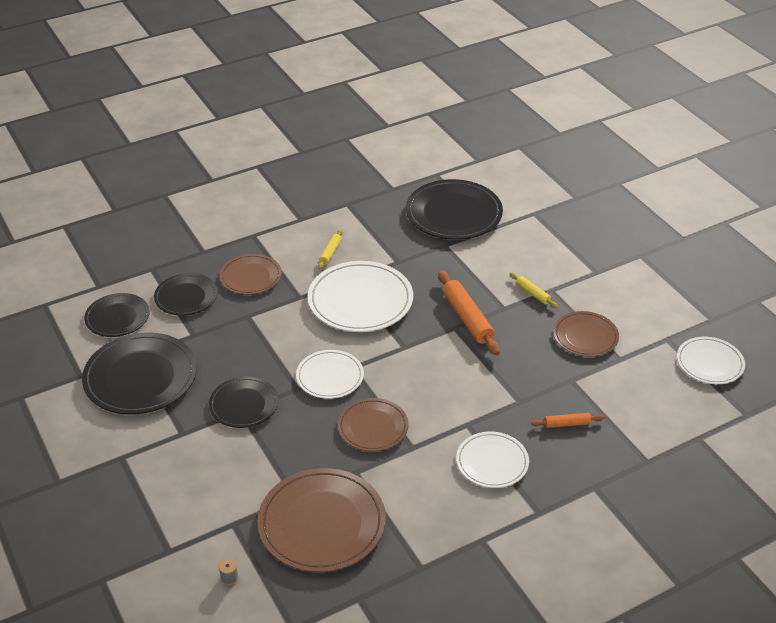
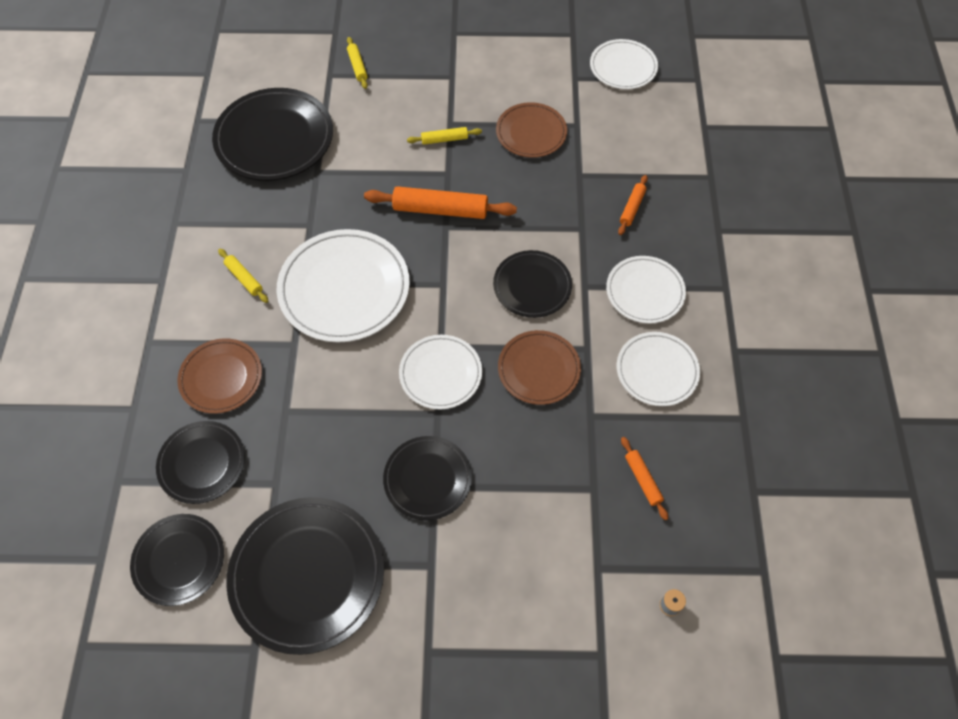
camera: 60 degrees left, 20 degrees up
(322, 523) = (643, 480): brown plate -> orange rolling pin
(424, 497) = (657, 370): none -> white plate
(442, 394) = (532, 286): none -> black plate
(555, 222) = (357, 66): none -> yellow rolling pin

